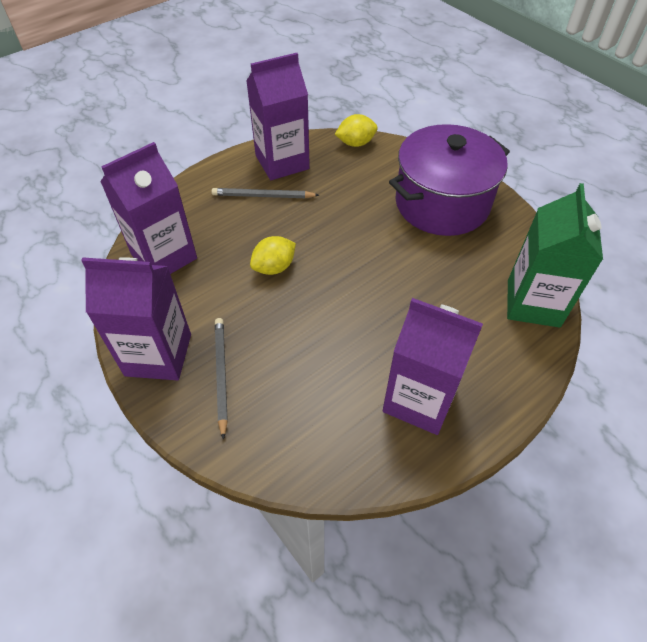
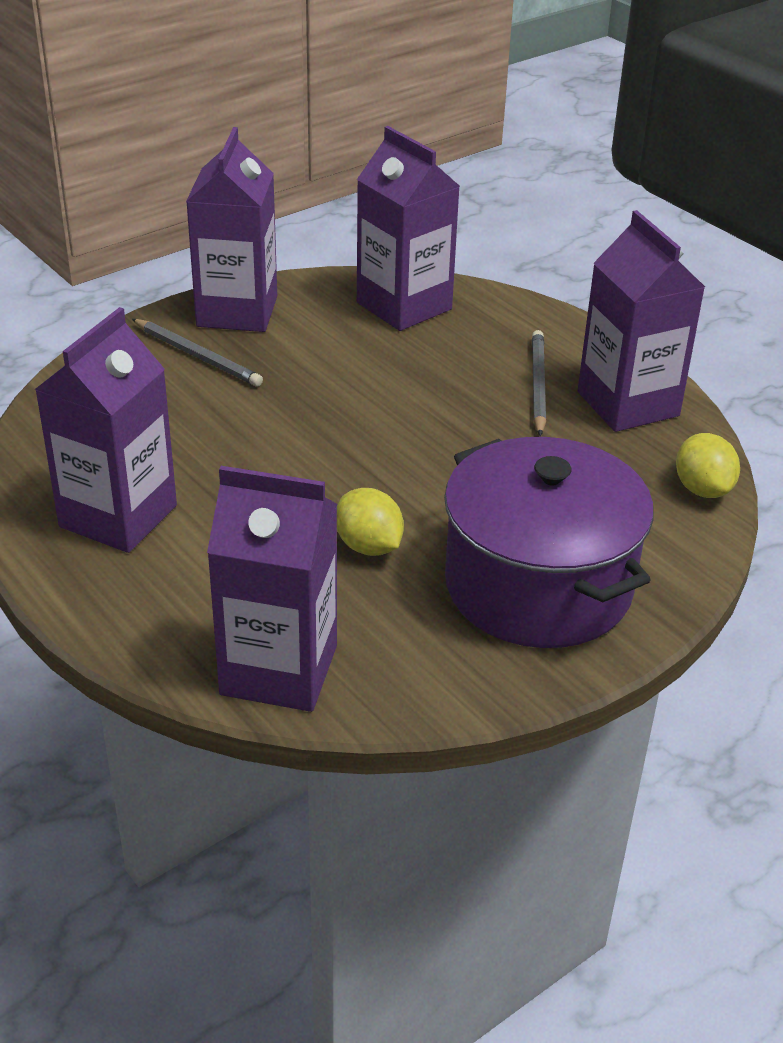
camera: 90 degrees right, 15 degrees down
(221, 375) = (198, 356): grey pencil -> grey pencil turned 45 degrees clockwise
(274, 267) = (379, 395): yellow lemon -> yellow lemon (369, 546)
(533, 303) = (279, 670): green carton -> purple carton

